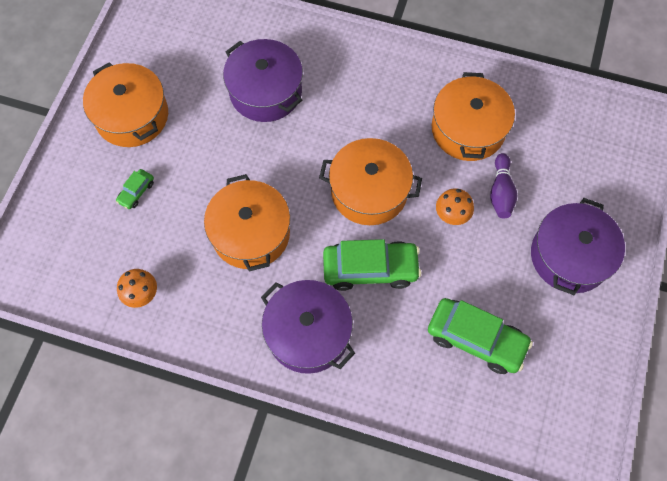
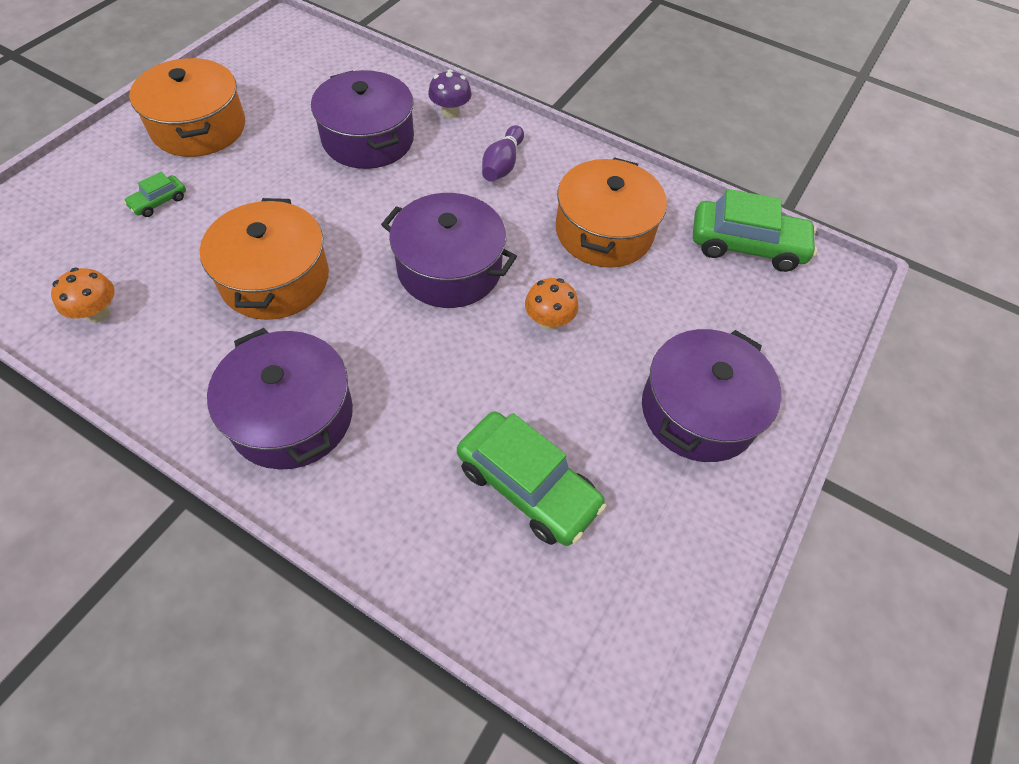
camera: 10 degrees right, 10 degrees down
(318, 48) = (450, 112): none -> purple mushroom
(369, 191) = (449, 268): orange pot -> purple pot
(370, 269) = (413, 358): green car -> green car (746, 245)
(500, 192) = (624, 310): purple bowling pin -> purple bowling pin (502, 165)

